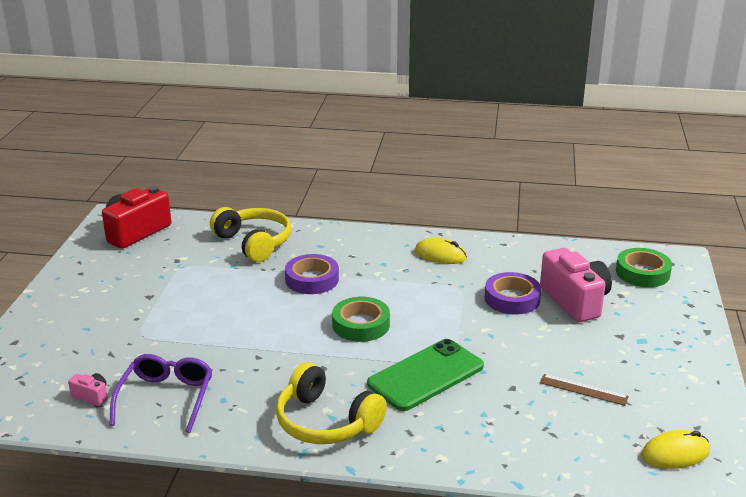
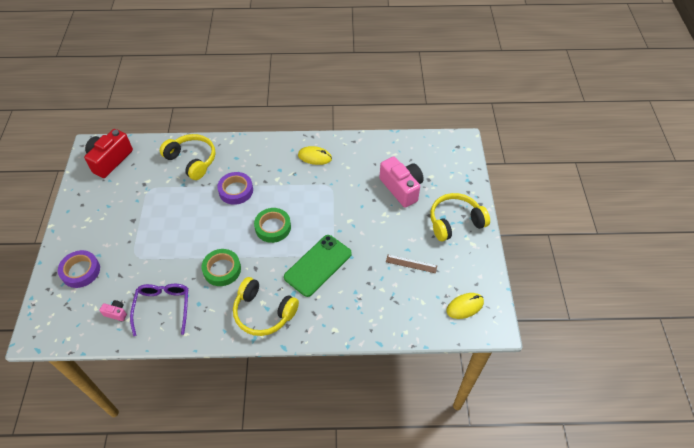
camera: 10 degrees left, 25 degrees up
(512, 299) = (363, 191): purple tape -> purple tape (80, 271)
(642, 273) = (441, 157): green tape -> green tape (222, 269)
(662, 348) = (455, 222): none -> yellow headphones

